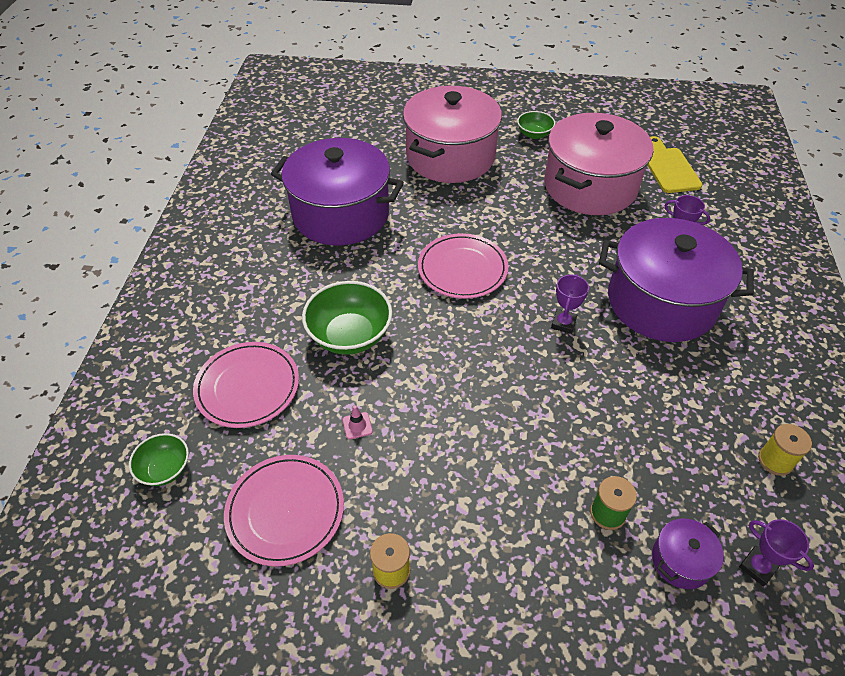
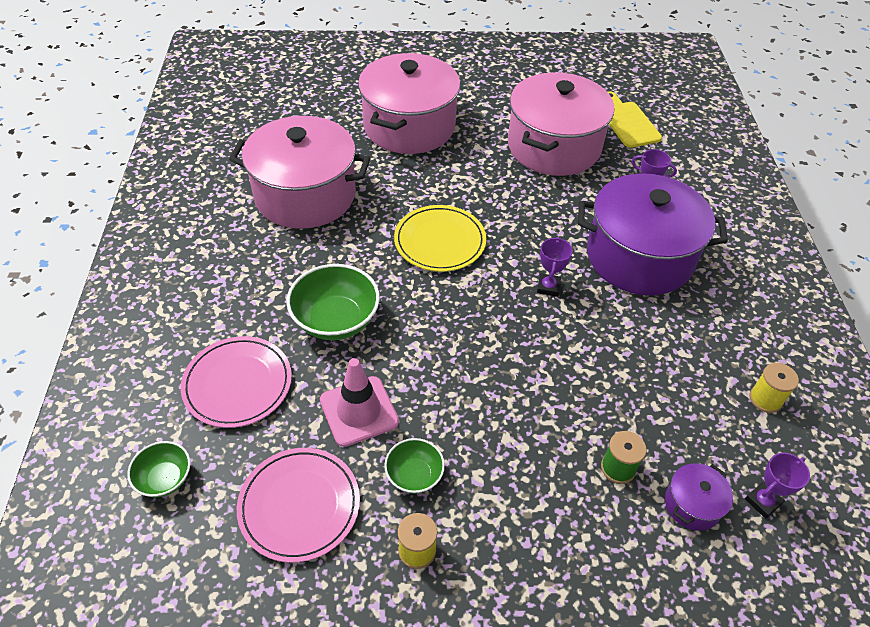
camera: 10 degrees left, 0 degrees up
(341, 214) = (305, 195): purple pot -> pink pot
(357, 425) = (359, 411): pink traffic cone -> pink traffic cone, size x2.40
(462, 269) = (440, 241): pink plate -> yellow plate
(534, 134) = (490, 97): green bowl -> green bowl (414, 475)
(757, 567) = (763, 501): purple trophy -> purple trophy turned 75 degrees counterclockwise

